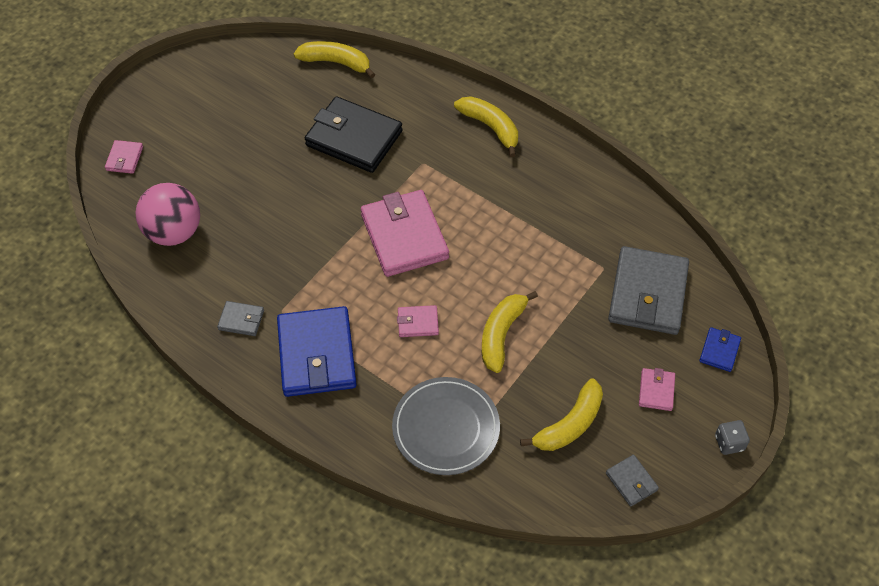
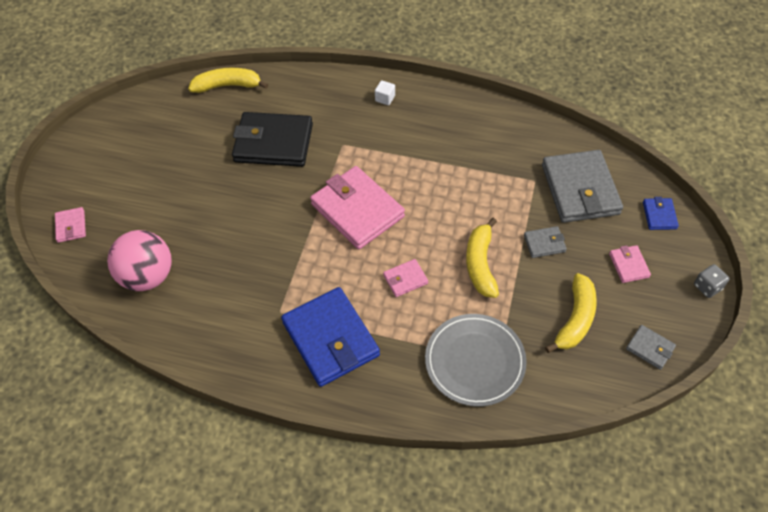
camera: 20 degrees left, 0 degrees up
(241, 320) = (247, 333): grey wallet -> grey wallet (544, 243)
(490, 127) = (385, 98): yellow banana -> white cube

